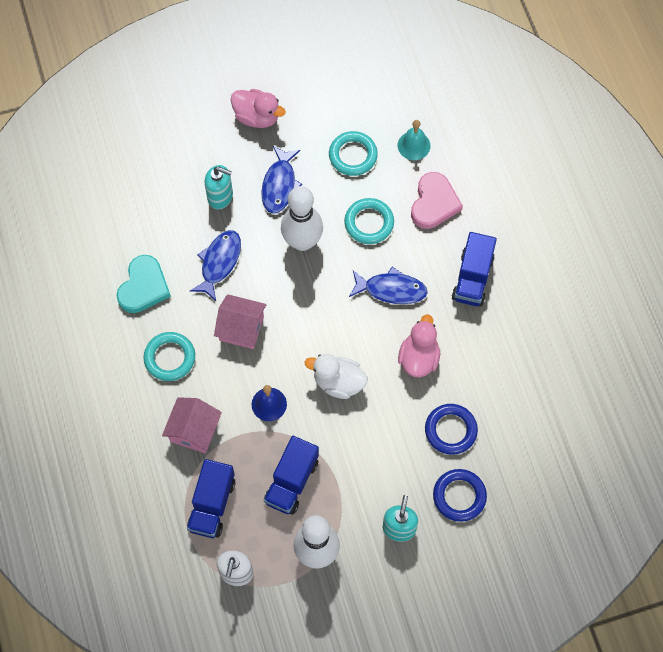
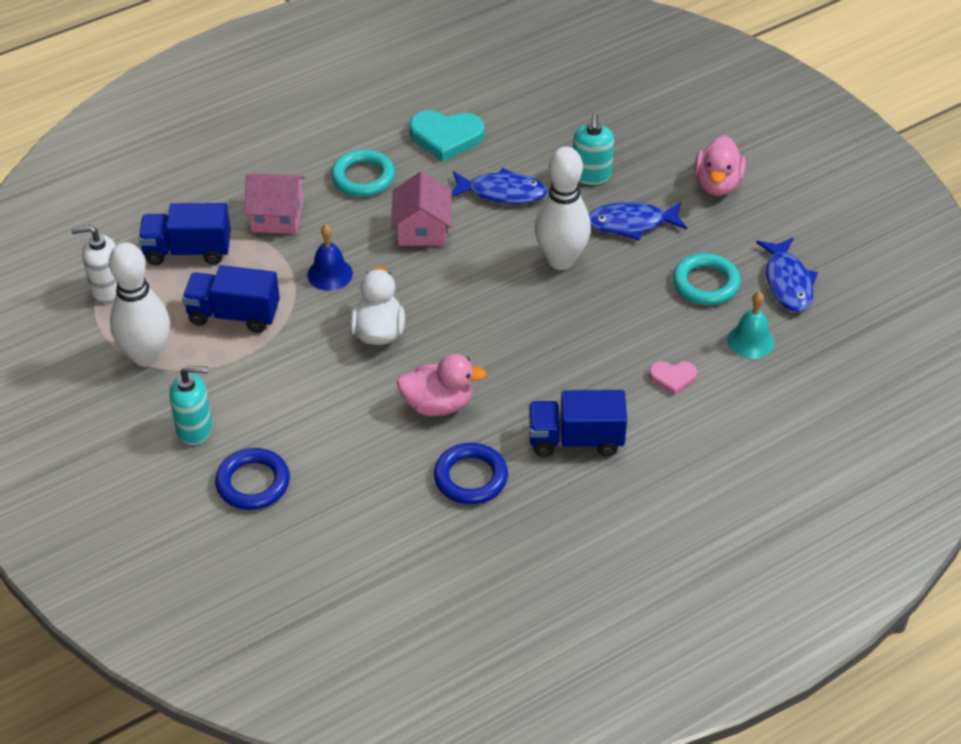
camera: 75 degrees right, 20 degrees down
(369, 223) = (614, 318): turquoise ring -> none
(391, 289) = (526, 358): blue fish -> blue fish (787, 282)
(434, 203) = (672, 378): pink heart -> pink heart, size x0.56
(450, 430) = (344, 457): blue ring -> blue ring (470, 477)

